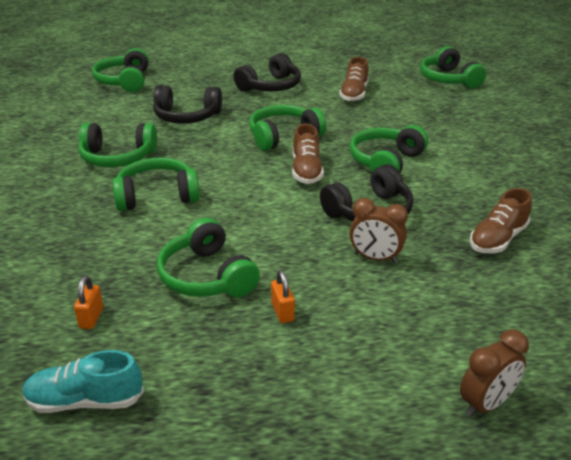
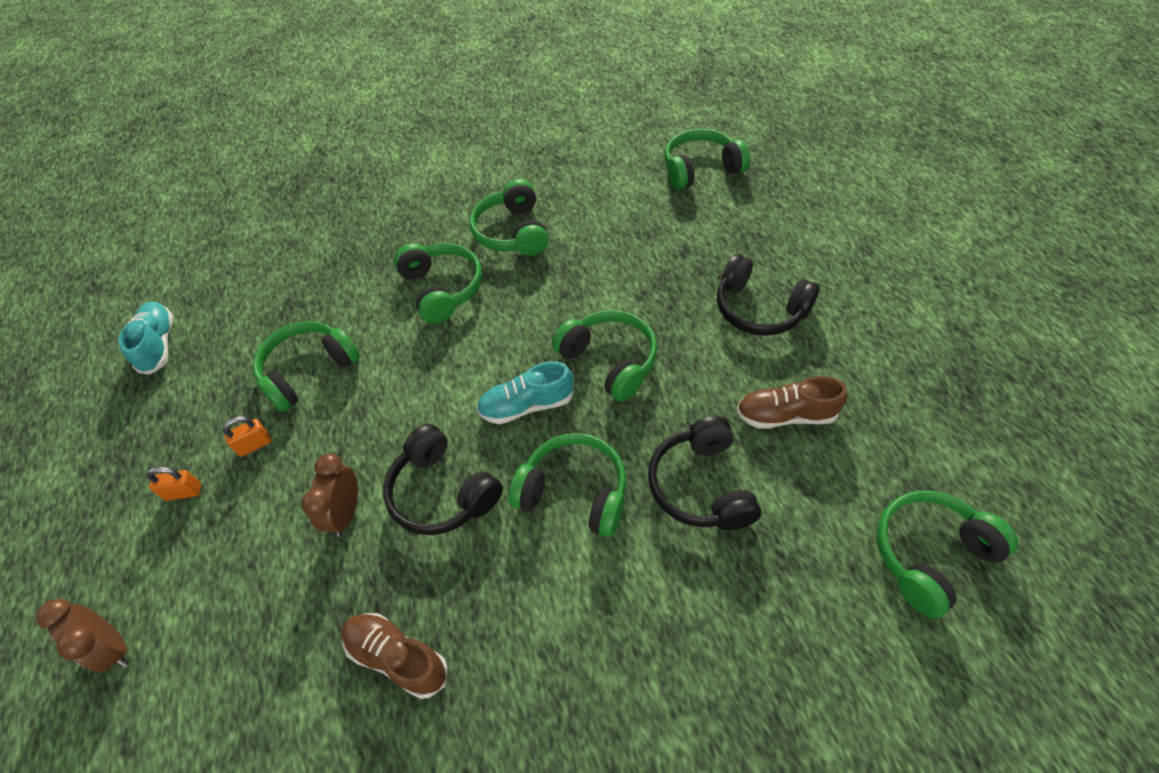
camera: 80 degrees right, 20 degrees up
(91, 318) = (251, 312): orange padlock -> orange padlock (184, 492)
(187, 117) = (628, 254): black headphones -> black headphones (701, 485)
(306, 170) = (527, 405): brown shoe -> turquoise shoe

